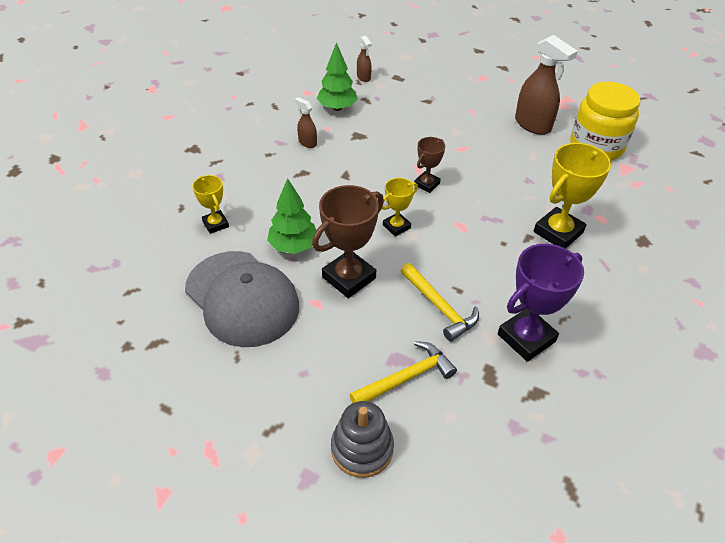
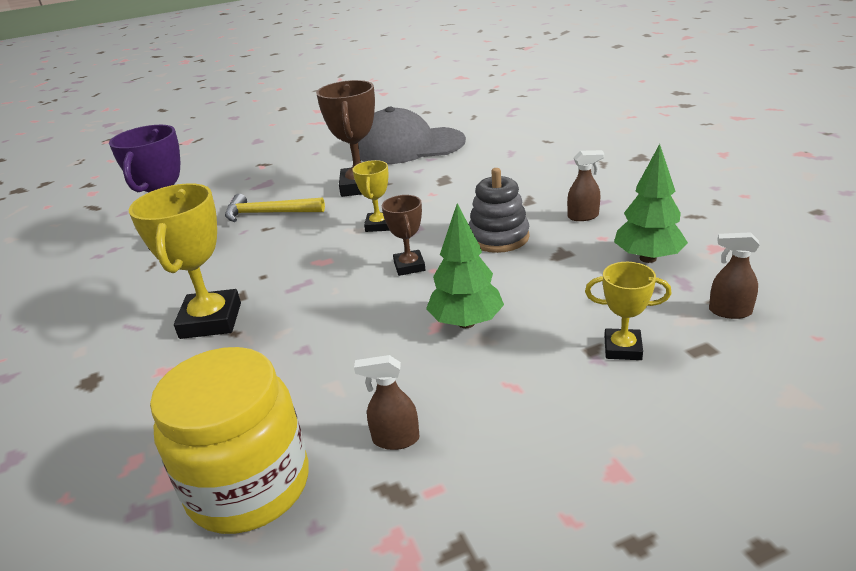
camera: 135 degrees right, 15 degrees down
(215, 224) = (505, 150): yellow trophy -> yellow trophy (622, 348)
(293, 246) = (430, 173): green tree -> green tree (466, 322)
(362, 448) = (240, 157): grey stacking toy -> grey stacking toy (498, 237)
(406, 378) = (248, 182): yellow hammer -> none
(533, 125) = (395, 439): brown spray bottle -> brown spray bottle, size x0.50

